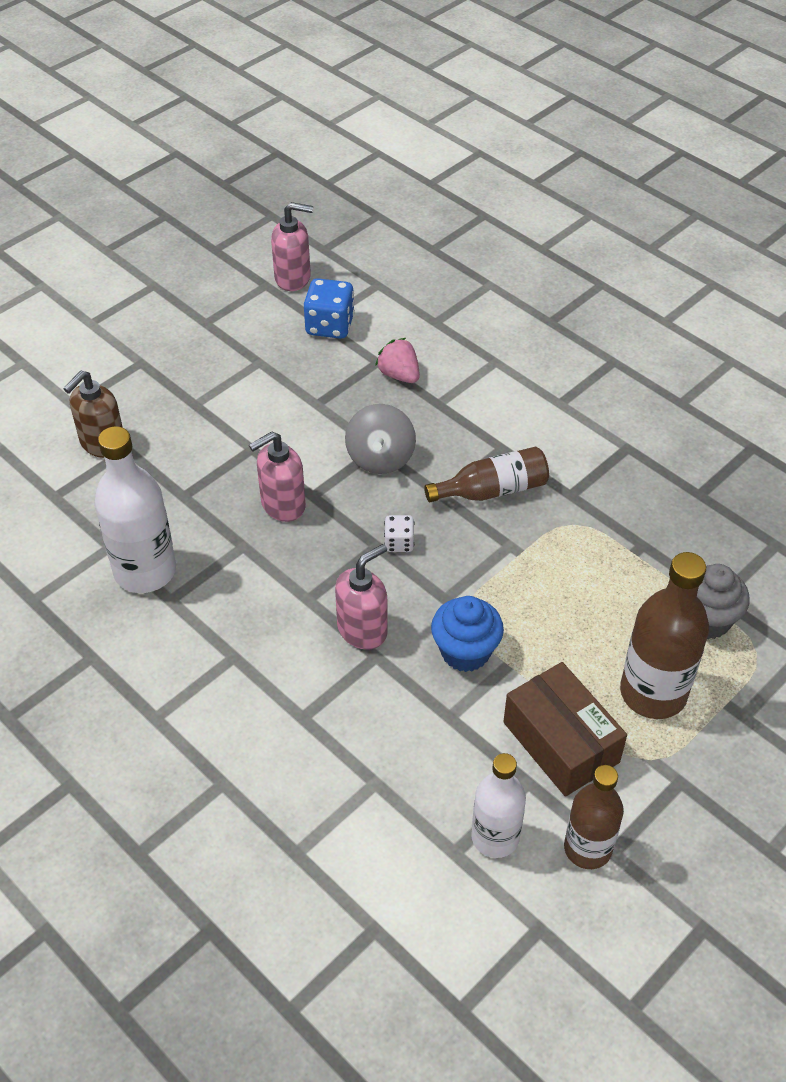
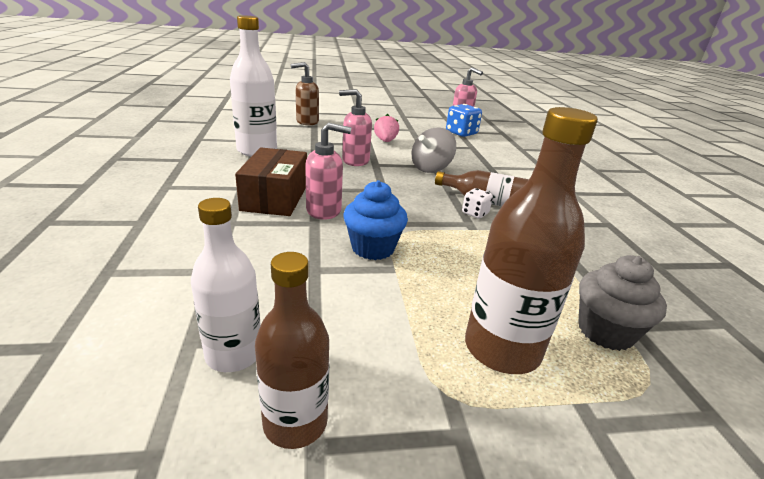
camera: 35 degrees right, 20 degrees down
(399, 375) = (479, 153): pink strawberry -> pink strawberry (385, 141)
(399, 543) = (398, 194): white dice -> white dice (475, 213)
(561, 742) = (376, 330): brown box -> brown box (275, 197)

